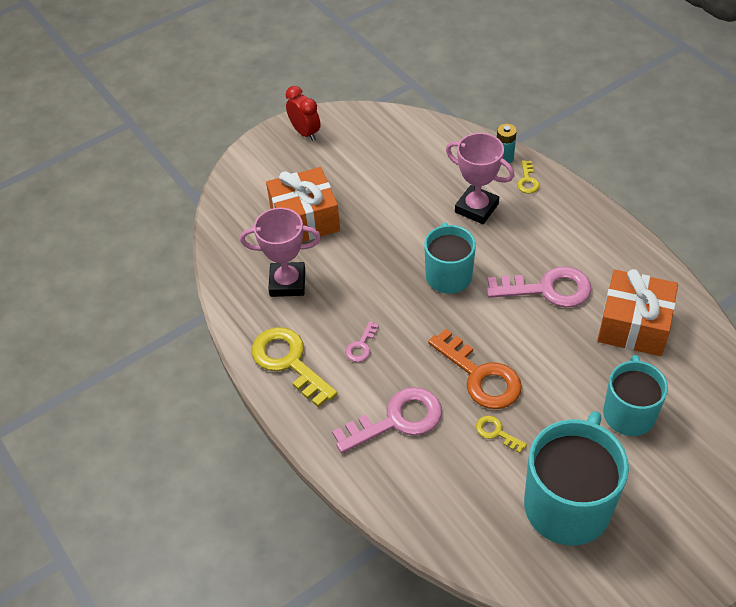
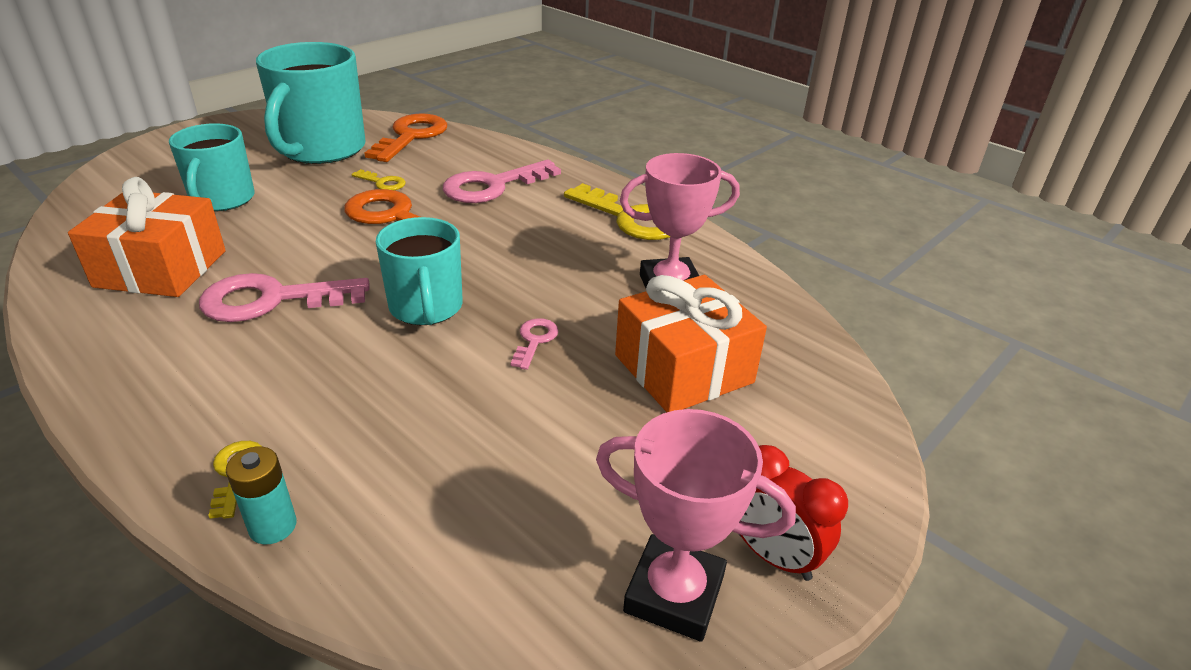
camera: 165 degrees right, 15 degrees down
(361, 346) = (545, 234): pink key -> pink key (535, 340)
(476, 208) = (362, 409): pink trophy -> pink trophy (674, 594)
(478, 530) = (411, 136): none -> orange key

